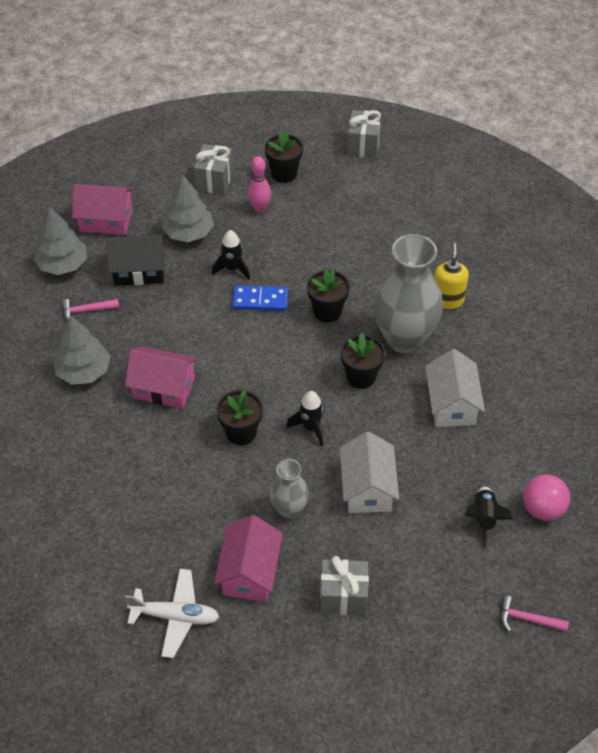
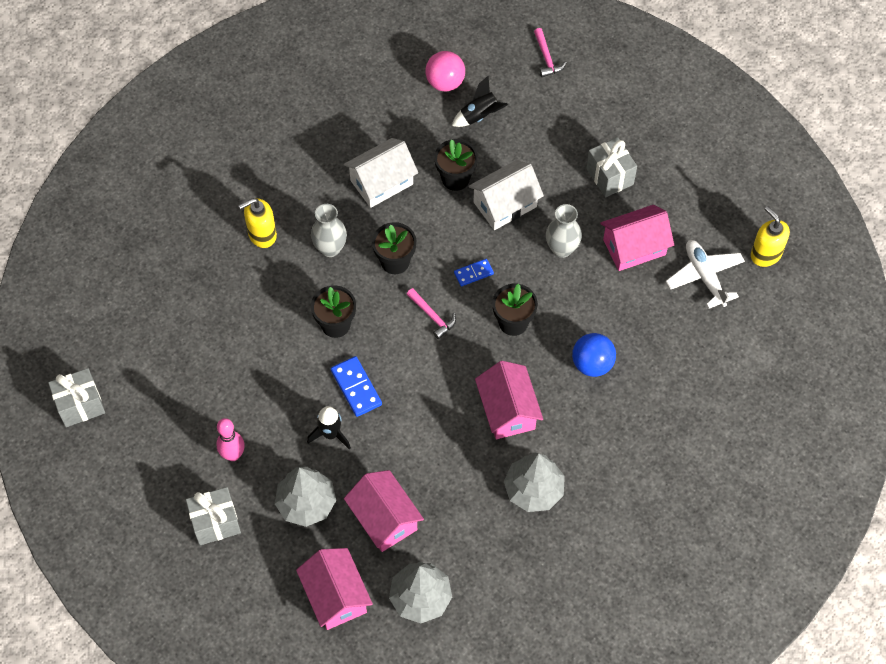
camera: 120 degrees left, 10 degrees up
(87, 311) = (464, 534): pink hammer -> pink hammer (432, 316)
(139, 270) = (384, 519): black house -> pink house
(158, 470) = (592, 364): none -> blue ball
(159, 691) = (765, 254): none -> yellow soap dispenser
(284, 174) = (167, 460): black flower pot -> black flower pot (455, 178)
(310, 427) = (473, 273): black rocket -> blue domino
(404, 338) = (330, 248): grey vase -> grey vase, size x0.52

